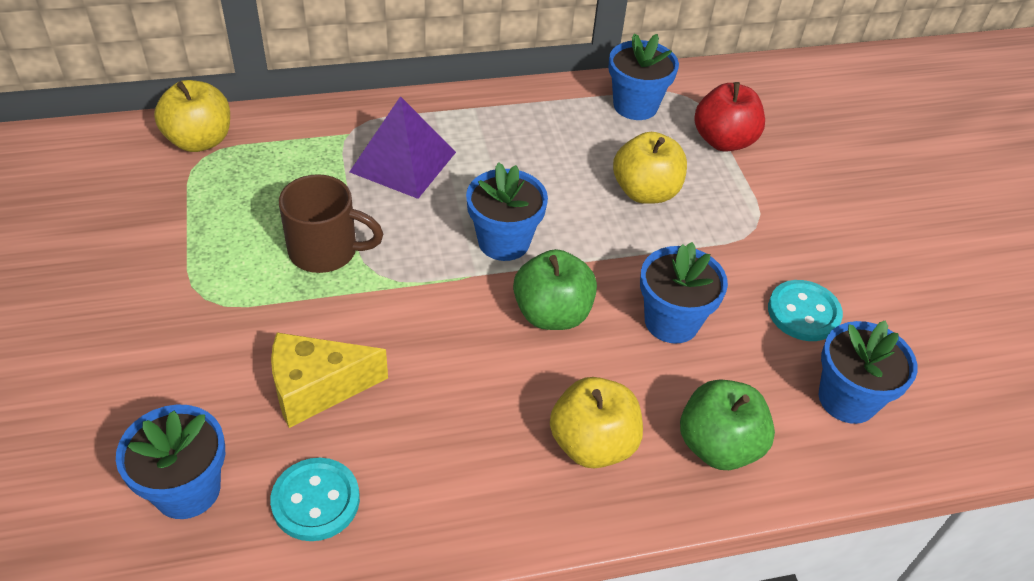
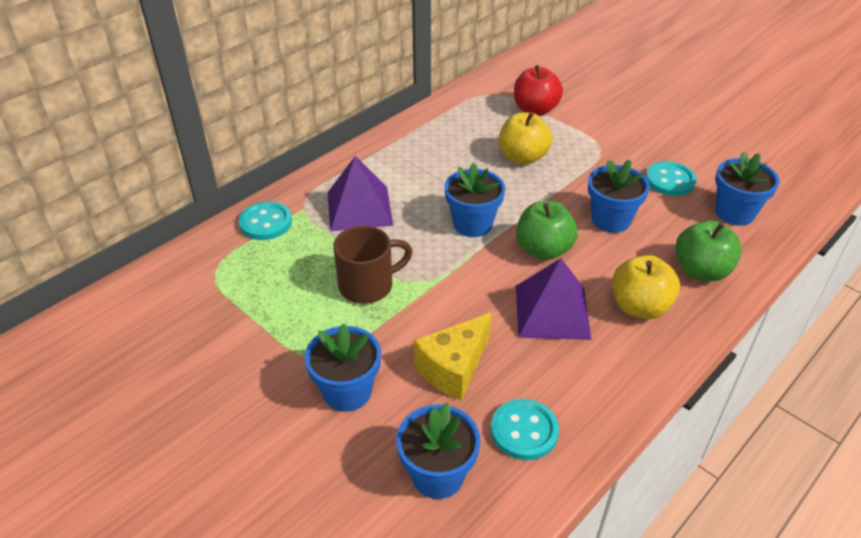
camera: 30 degrees left, 5 degrees down
(200, 140) = (201, 261): yellow apple -> none
(297, 131) = (266, 222): none -> turquoise button
(485, 390) = (552, 311): none -> purple pyramid
(635, 106) = (466, 112): blue flower pot -> blue flower pot (347, 391)

